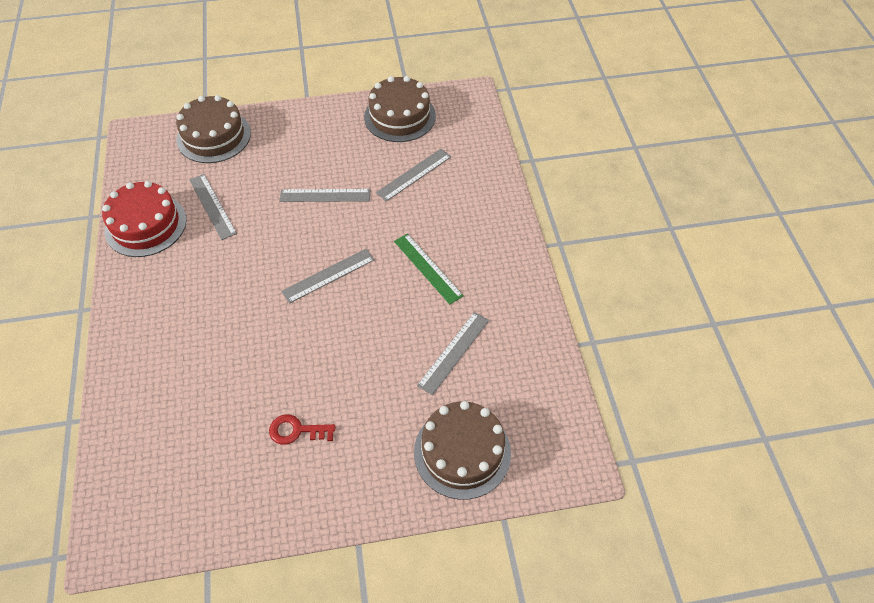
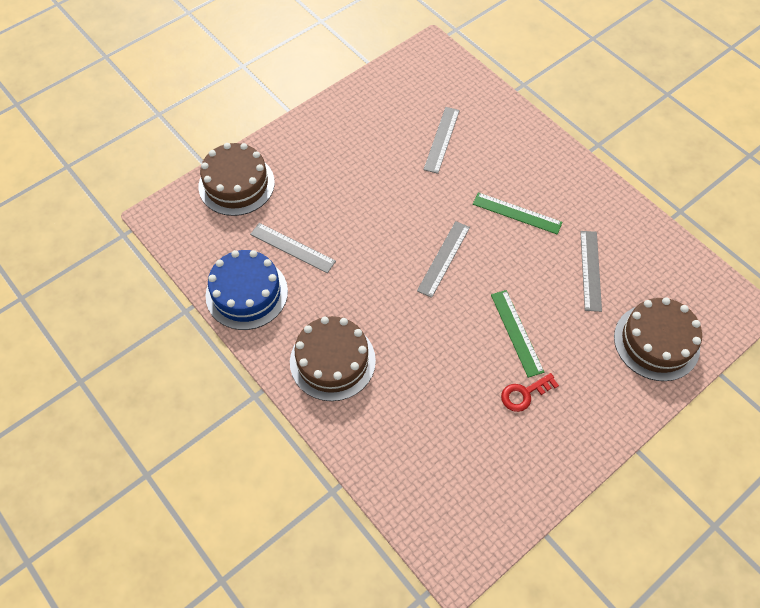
camera: 30 degrees left, 5 degrees up
(146, 225) = (246, 293): red cake -> blue cake
(325, 195) = (383, 192): grey ruler -> none
(337, 372) = (516, 332): none -> green ruler
(399, 116) = (387, 93): brown cake -> brown cake (332, 361)

